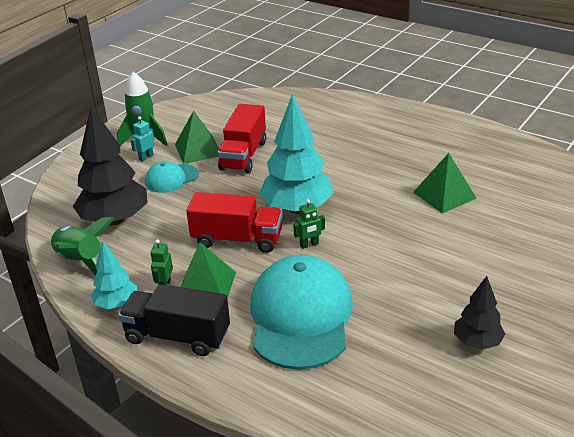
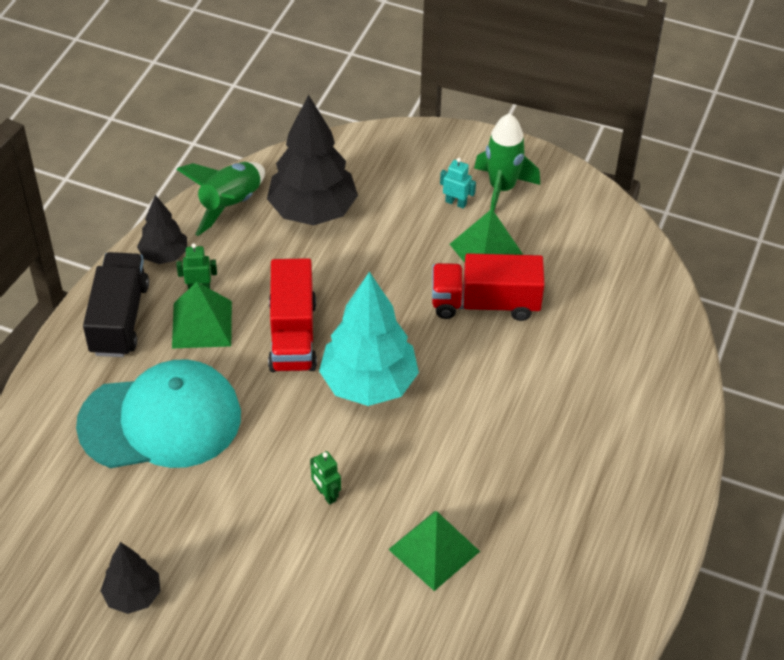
camera: 75 degrees right, 15 degrees up
(116, 304) = (164, 255): turquoise tree -> black tree
(171, 178) = (411, 241): turquoise cap -> none
(309, 244) = (293, 408): green robot -> green robot (326, 494)

